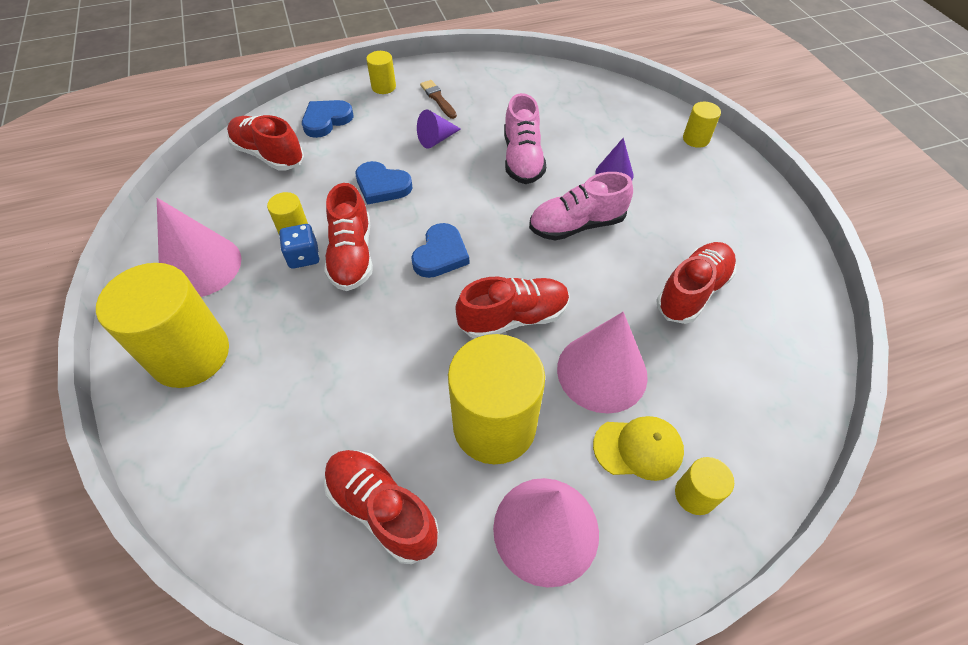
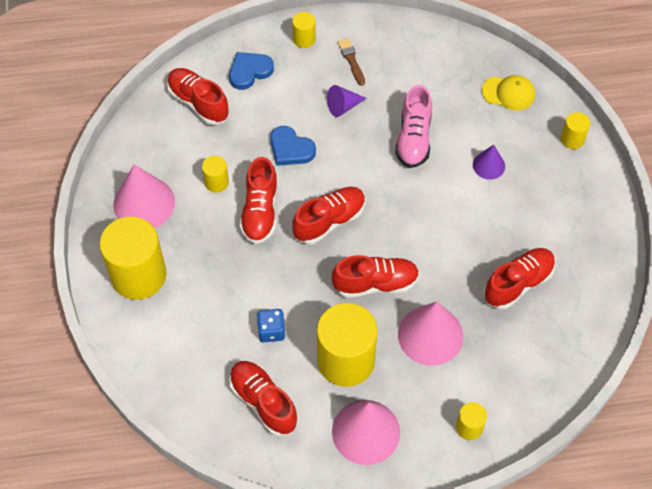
camera: 10 degrees right, 5 degrees up
(303, 257) = (223, 207): blue dice -> blue dice (271, 331)
(440, 254) = (329, 221): blue heart -> red shoe
(576, 225) = (443, 211): pink shoe -> none
(638, 448) = (440, 392): yellow cap -> yellow cap (508, 93)

